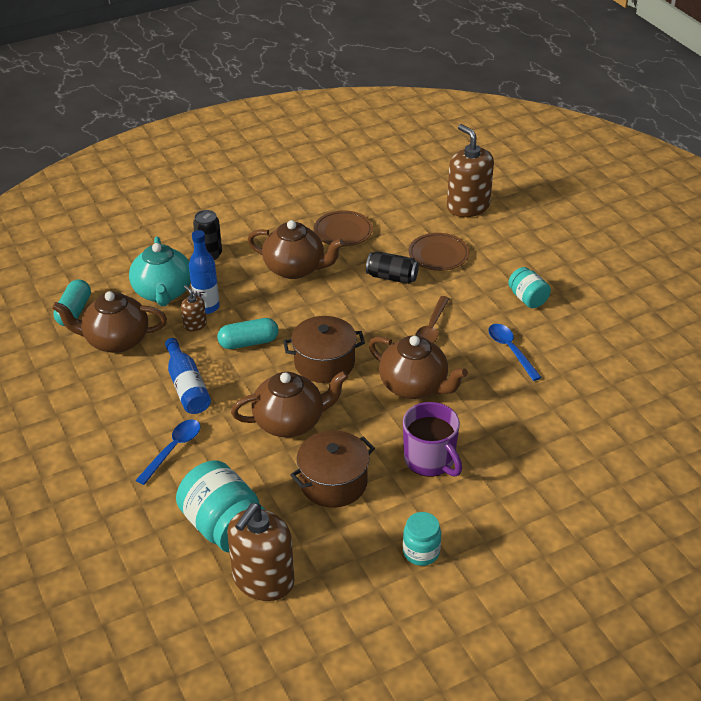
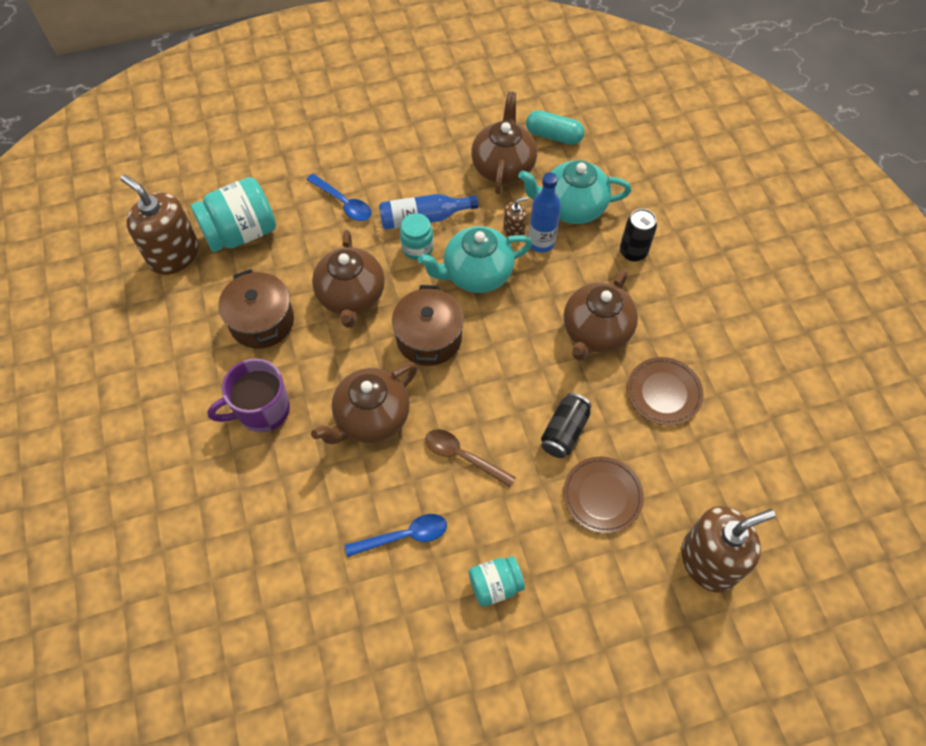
camera: 100 degrees right, 20 degrees up
(248, 342) = (476, 274): turquoise capsule -> turquoise teapot
(421, 552) = (154, 378): turquoise jar -> turquoise jar (417, 248)

